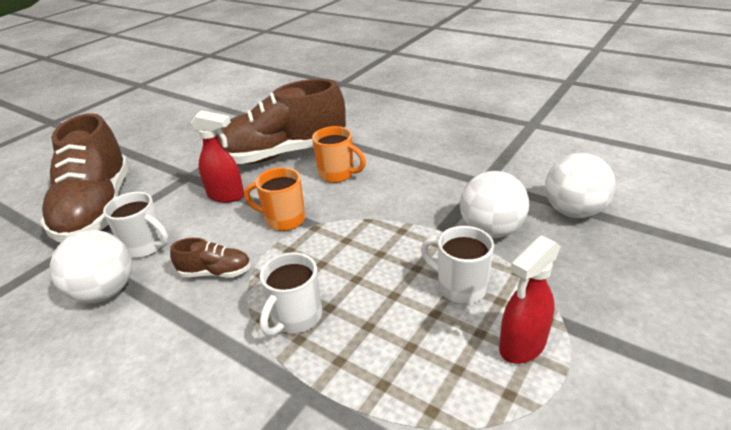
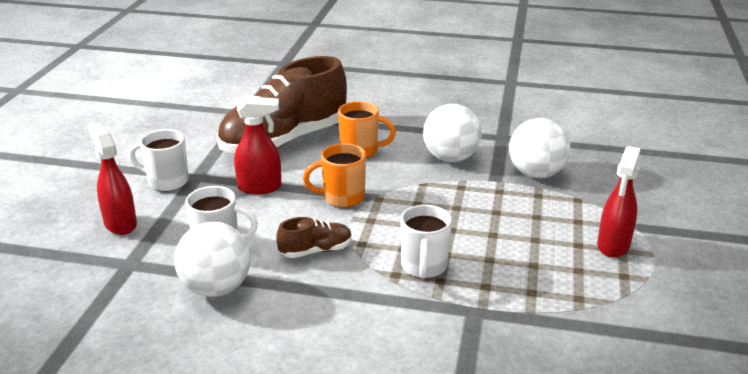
camera: 25 degrees left, 5 degrees down
(97, 209) = (120, 224): brown shoe -> red spray bottle
(460, 287) = (541, 218): white mug -> white mug (166, 182)
(573, 211) = (591, 149): white ball -> white ball (450, 158)

